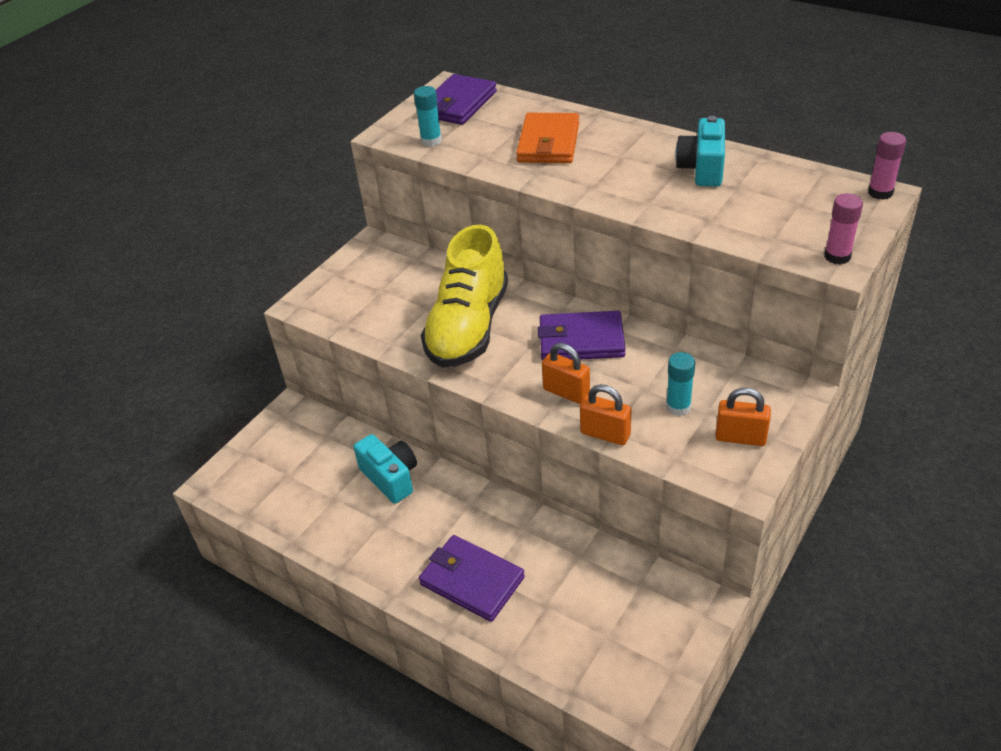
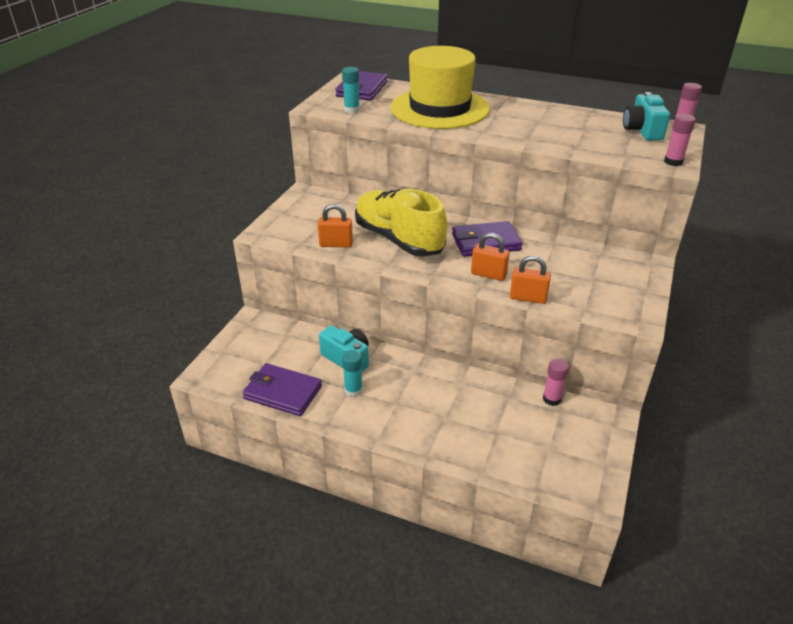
camera: 15 degrees left, 5 degrees down
(468, 327) = (398, 239): yellow shoe -> yellow shoe turned 135 degrees clockwise
(472, 581) = (434, 422): purple wallet -> purple wallet (282, 392)
(548, 143) = (440, 108): orange wallet -> yellow hat
(634, 566) = (552, 399): none -> pink glue stick
(678, 407) = (572, 277): turquoise glue stick -> turquoise glue stick (353, 390)
(702, 169) = (556, 119): turquoise camera -> turquoise camera (642, 130)
(740, 437) = (624, 292): orange padlock -> orange padlock (336, 244)

